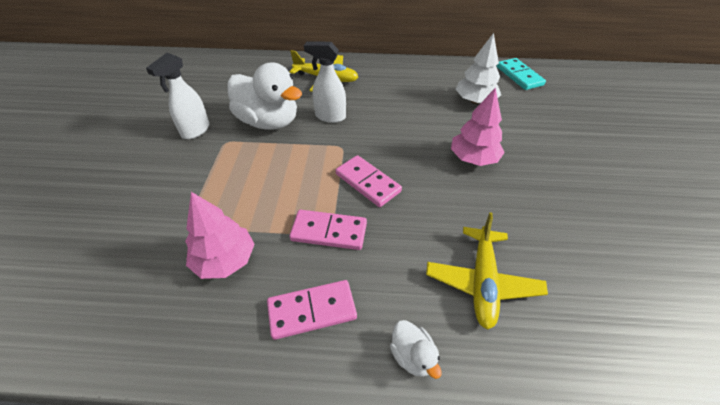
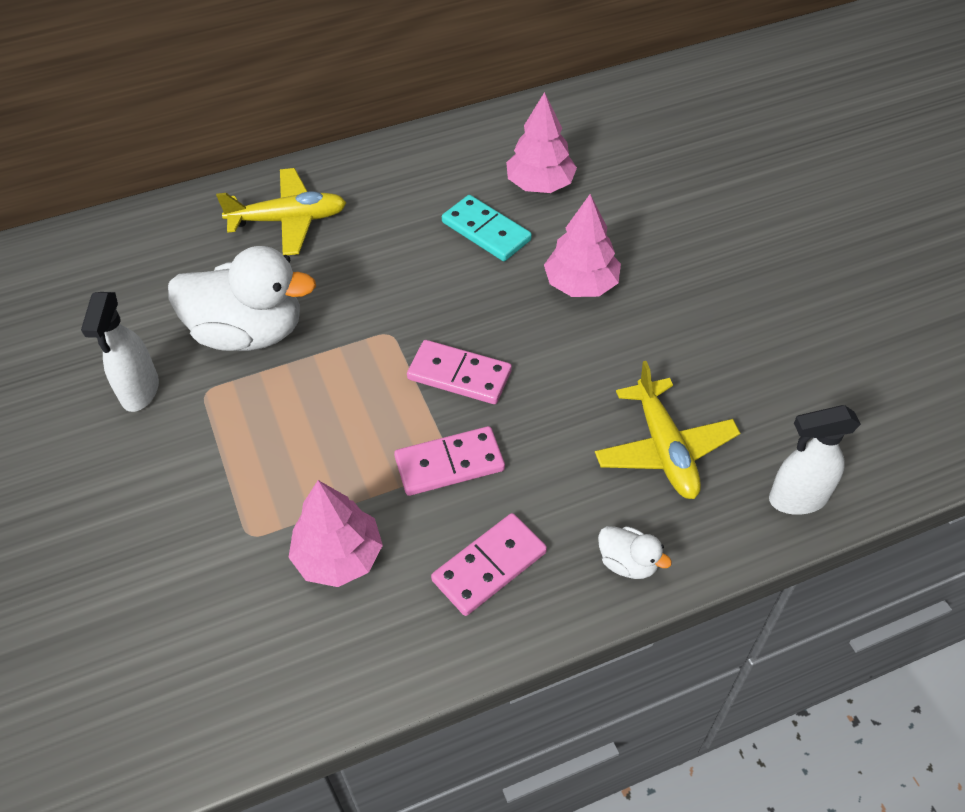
camera: 25 degrees left, 5 degrees up
(330, 116) = (339, 289): white spray bottle -> white spray bottle (797, 499)
(475, 101) = (540, 184): white tree -> pink tree
(519, 76) = (583, 115): turquoise domino -> turquoise domino (486, 231)

